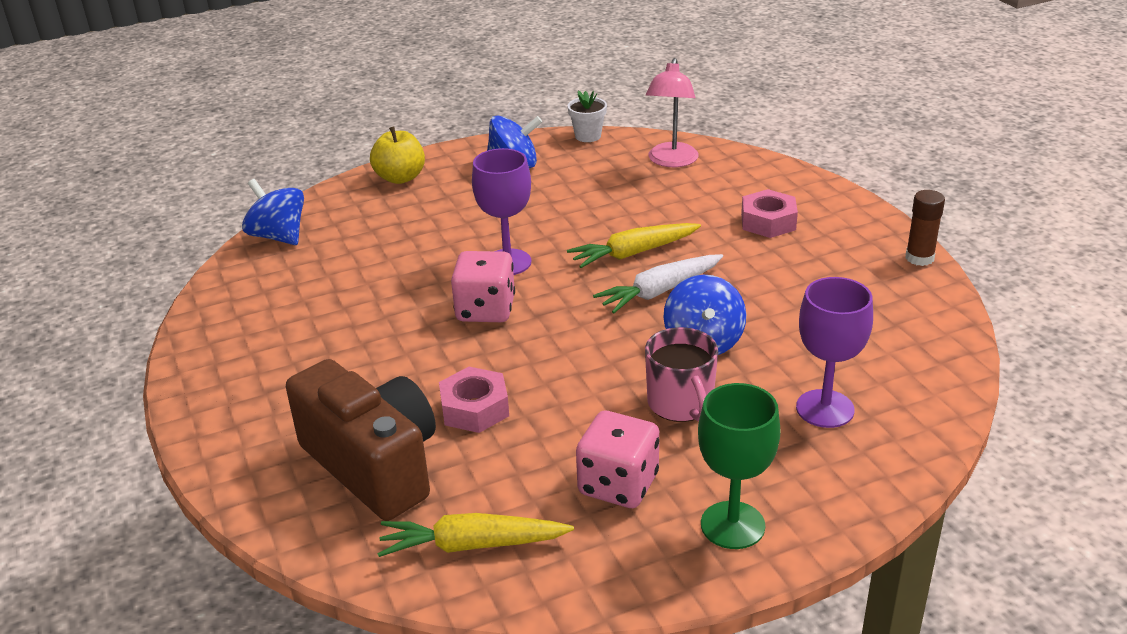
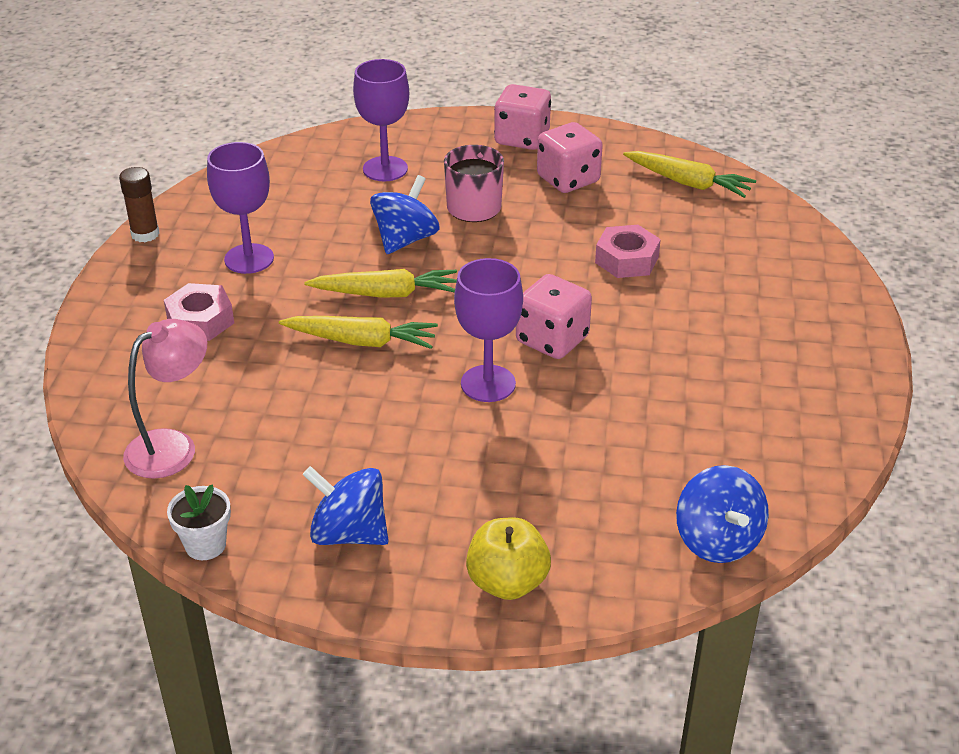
camera: 150 degrees left, 5 degrees up
(373, 465) = (728, 250): brown camera -> none
(659, 291) = (386, 294): white carrot -> yellow carrot
(732, 525) = (522, 138): green goblet -> pink dice
(807, 273) = (249, 259): none -> purple goblet

